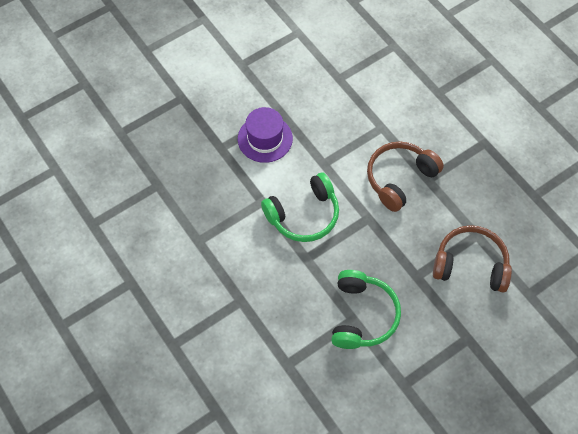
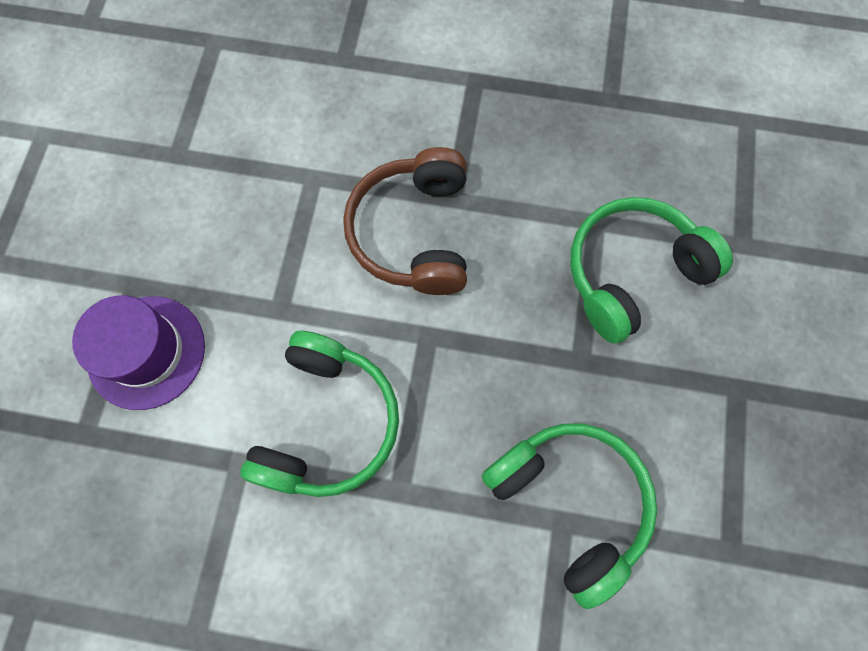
camera: 45 degrees left, 10 degrees up
(470, 264) = (631, 272): brown headphones -> green headphones

